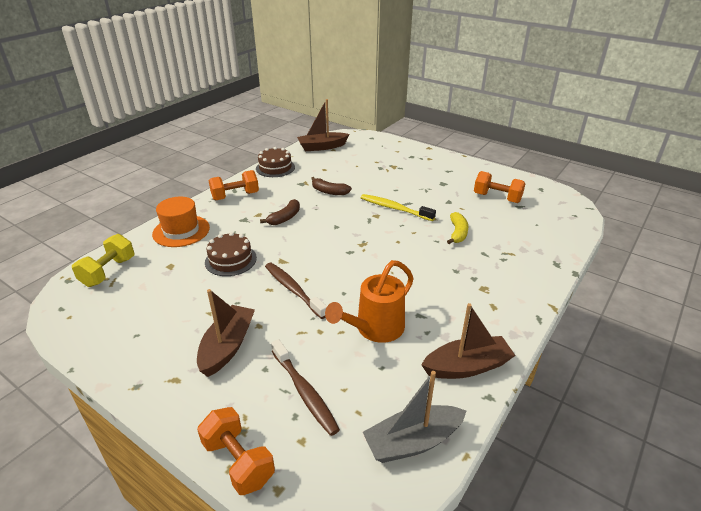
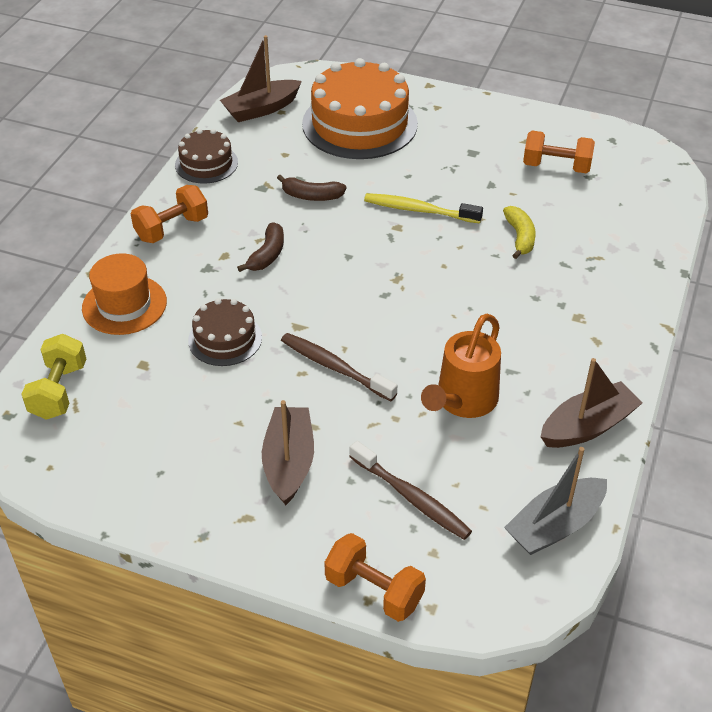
camera: 15 degrees left, 10 degrees up
(377, 160) = (359, 124): none -> orange cake

